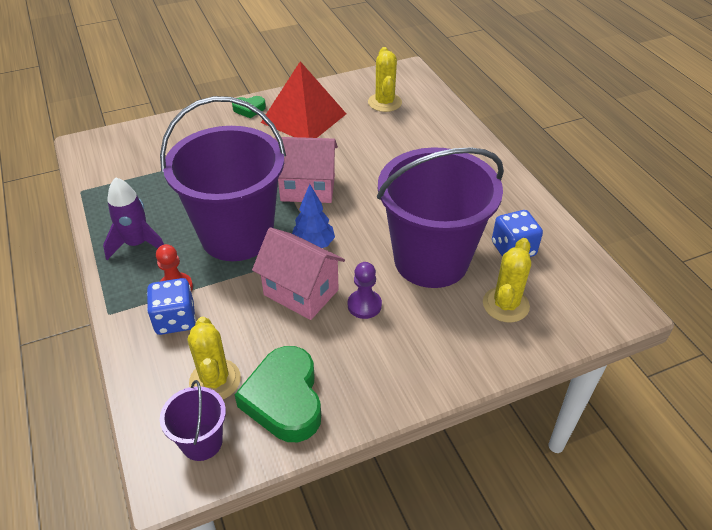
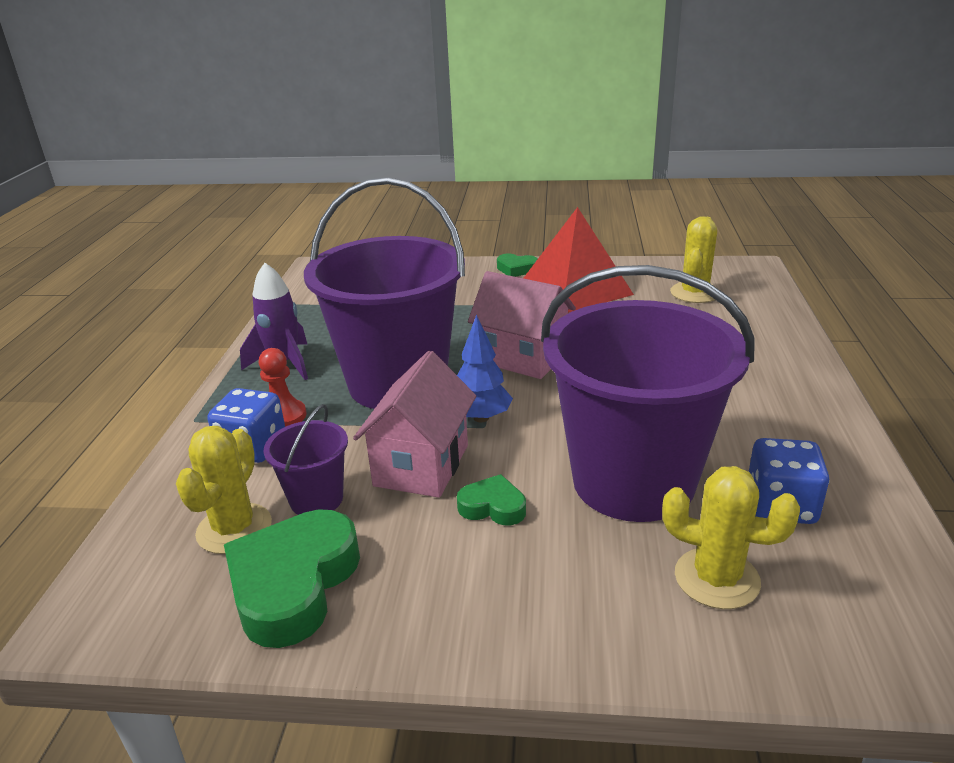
camera: 30 degrees right, 15 degrees down
(202, 442) = (154, 594): purple bucket -> purple bucket (316, 499)
(301, 292) = (421, 465): pink house -> pink house turned 45 degrees clockwise
(364, 305) = (493, 507): purple pawn -> green heart
(505, 305) = (716, 578): yellow cactus -> yellow cactus turned 60 degrees clockwise

